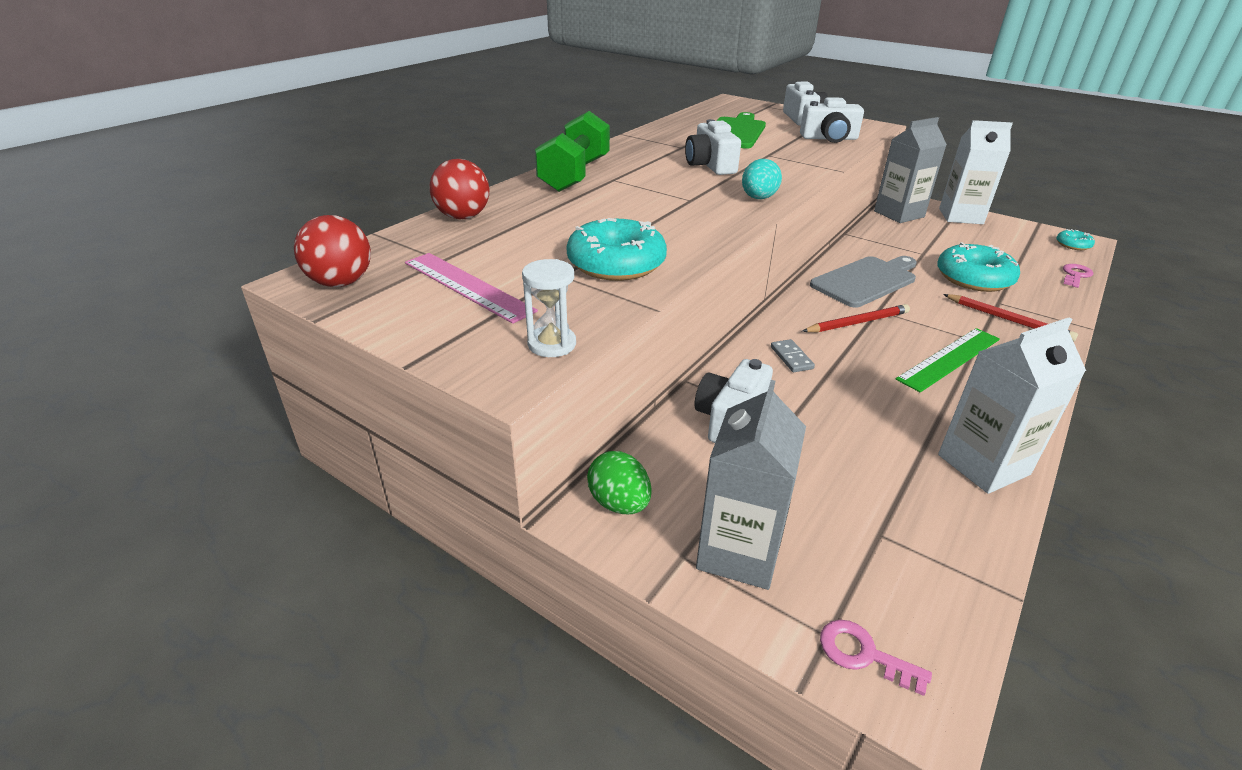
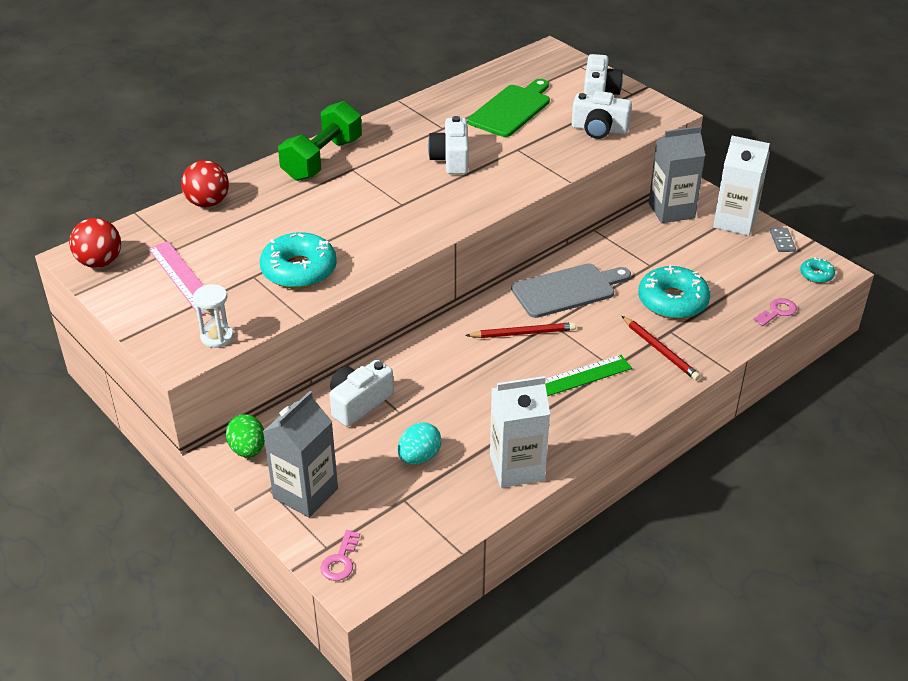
camera: 15 degrees right, 5 degrees up
(758, 198) = (462, 210): turquoise egg -> turquoise egg (419, 457)
(791, 358) = (441, 358): grey domino -> grey domino (782, 241)
(863, 654) = (340, 561): pink key -> pink key turned 120 degrees counterclockwise

